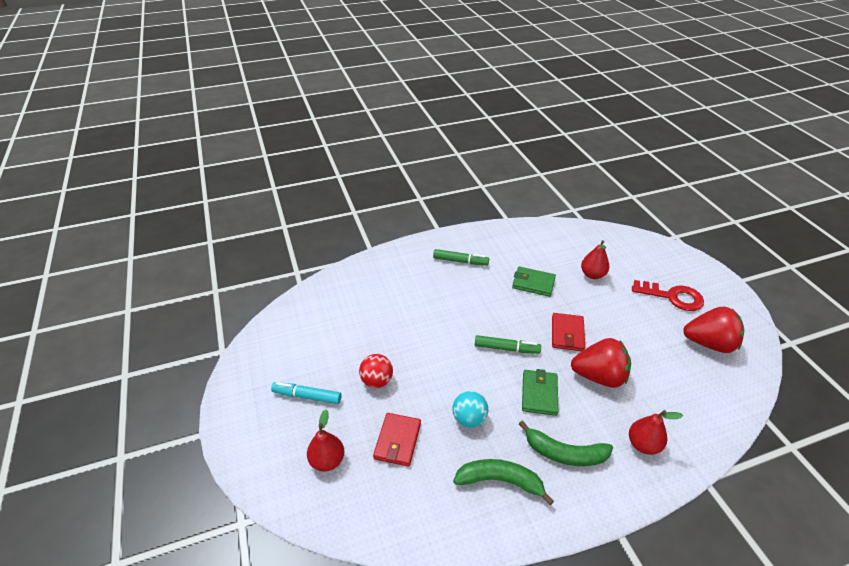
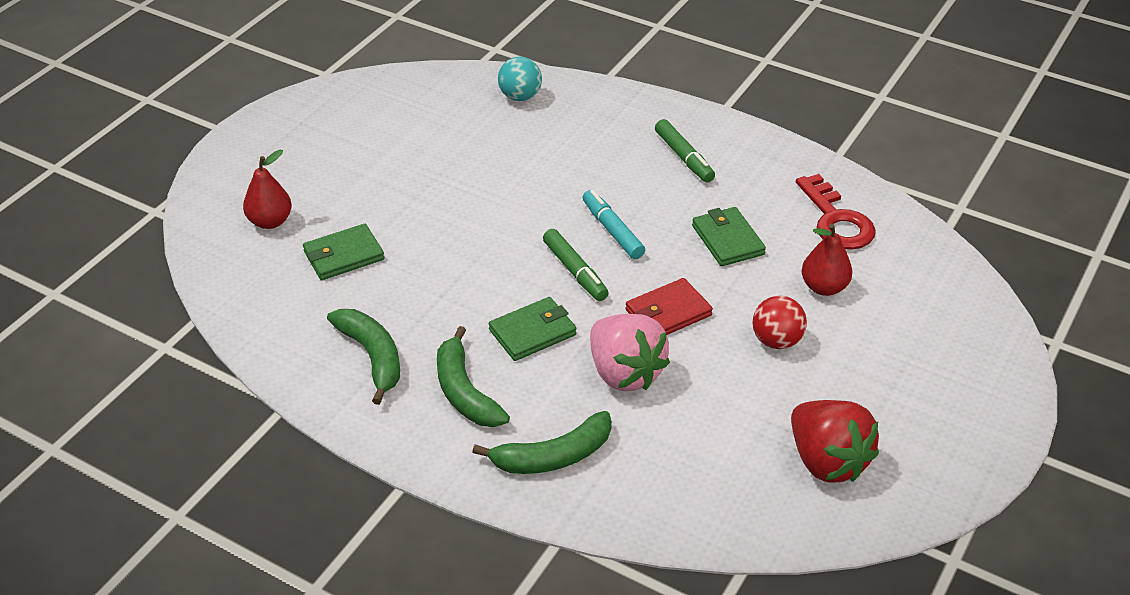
camera: 50 degrees right, 0 degrees up
(307, 396) = (330, 162): turquoise marker -> turquoise marker (612, 230)
(377, 381) = (405, 197): red ball -> red ball (776, 341)
(397, 441) = (344, 255): red wallet -> green wallet
(469, 419) = (431, 293): turquoise ball -> turquoise ball (520, 96)
(599, 376) = (624, 373): red strawberry -> pink strawberry
(643, 444) = (553, 456): red pear -> green banana
(672, 297) = (885, 388): red key -> red key (836, 220)

